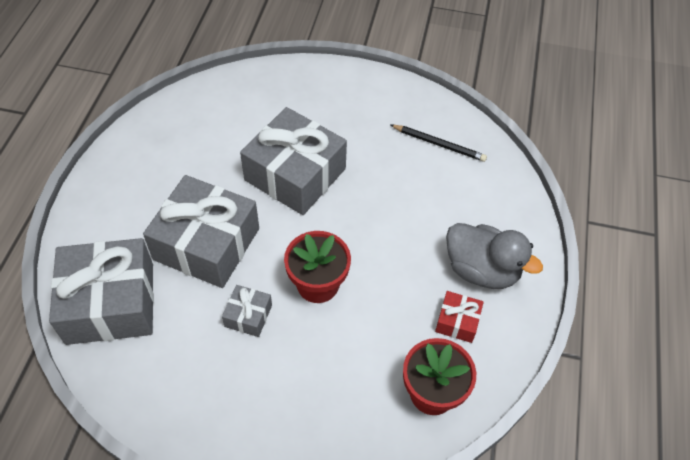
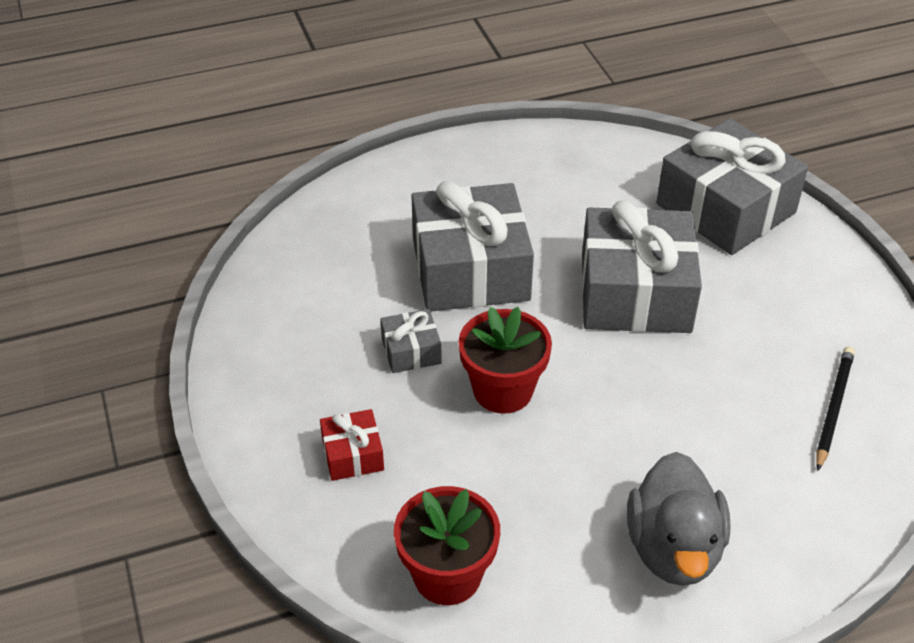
camera: 60 degrees right, 10 degrees down
(110, 303) = (337, 238): grey gift -> grey gift (725, 208)
(439, 144) = (833, 408): black pencil -> black pencil turned 150 degrees counterclockwise
(457, 321) = (570, 556): red gift -> red gift (352, 454)

